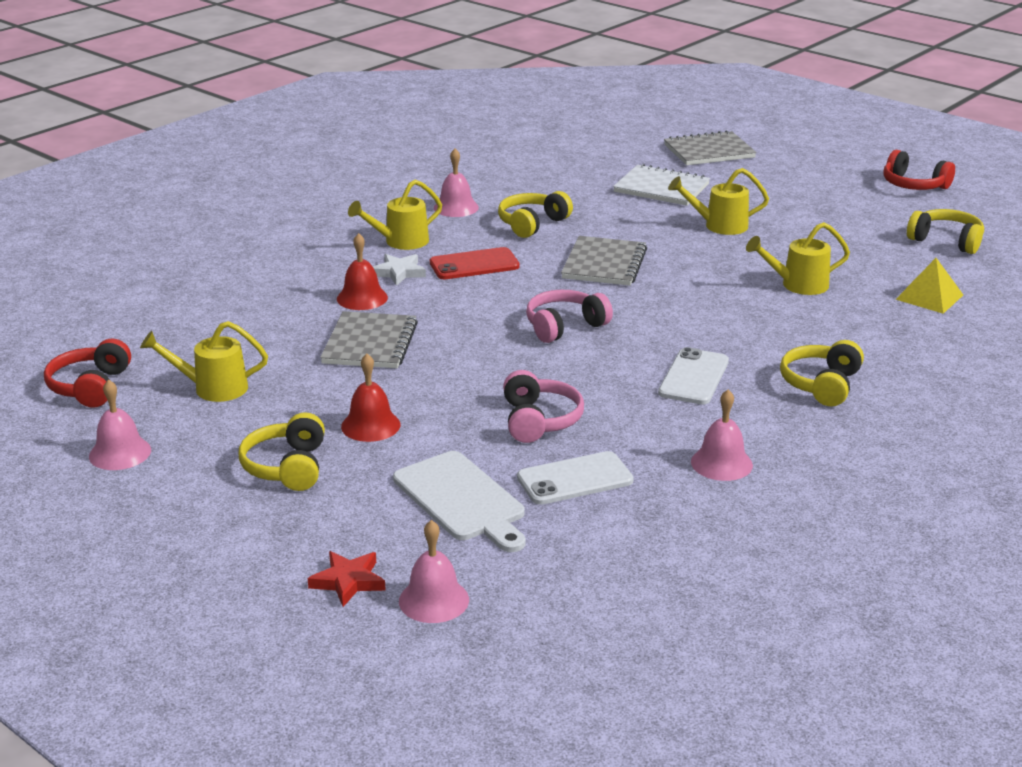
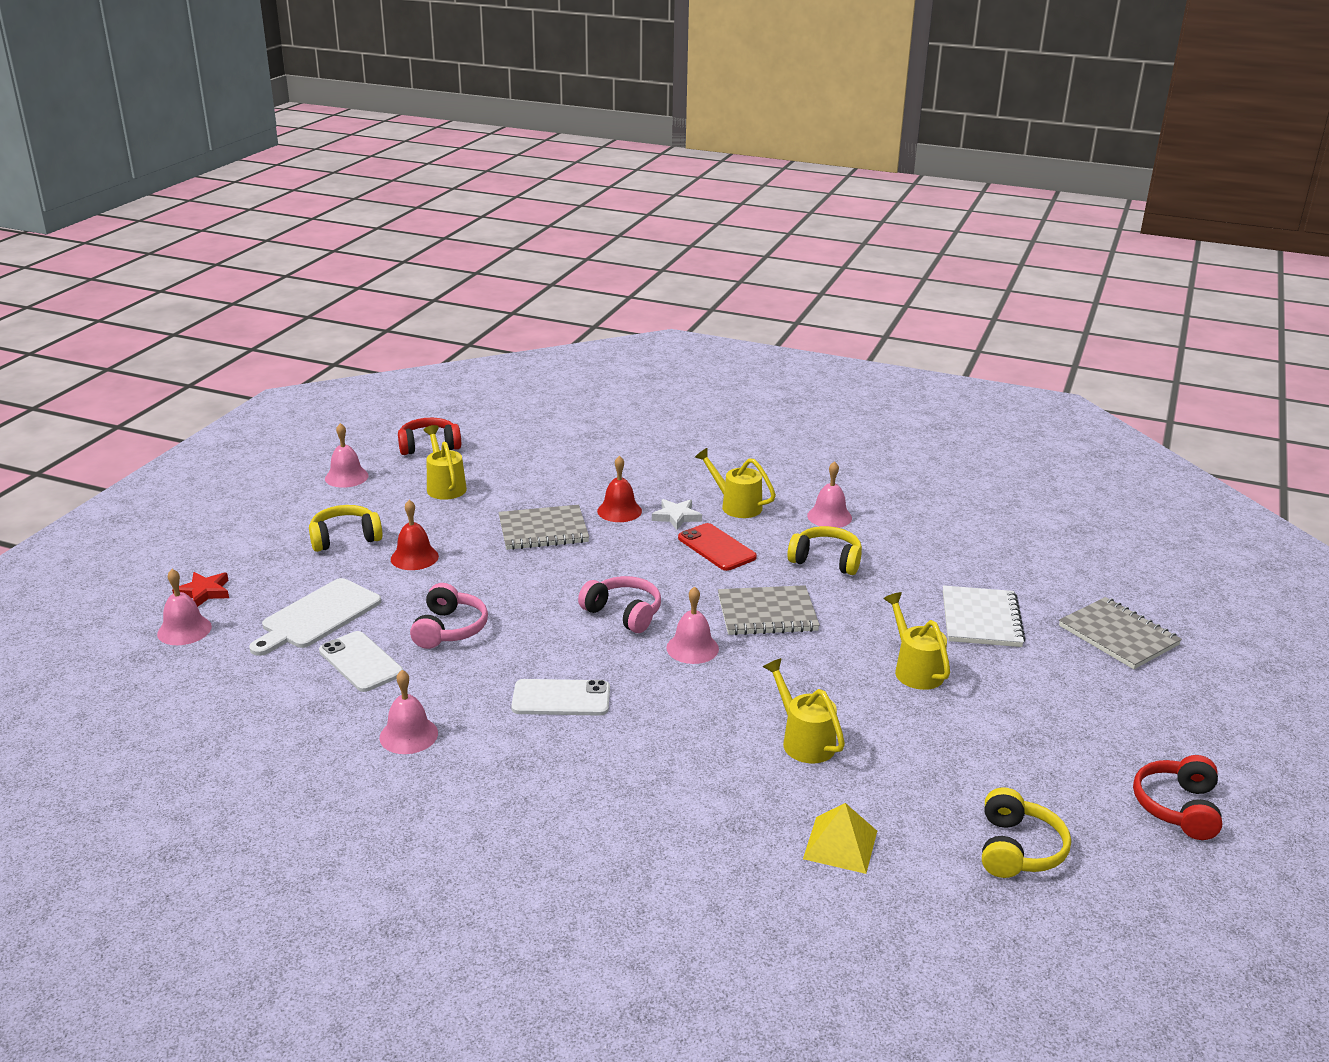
camera: 70 degrees right, 0 degrees up
(539, 420) = (449, 629): pink headphones -> pink headphones turned 60 degrees counterclockwise
(641, 305) = (692, 648): none -> pink bell
(821, 385) = (582, 780): yellow headphones -> none

